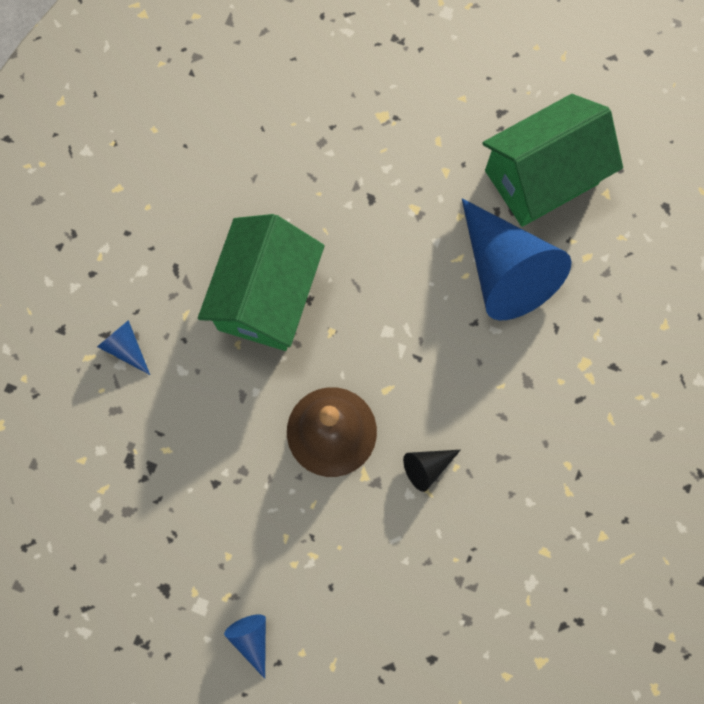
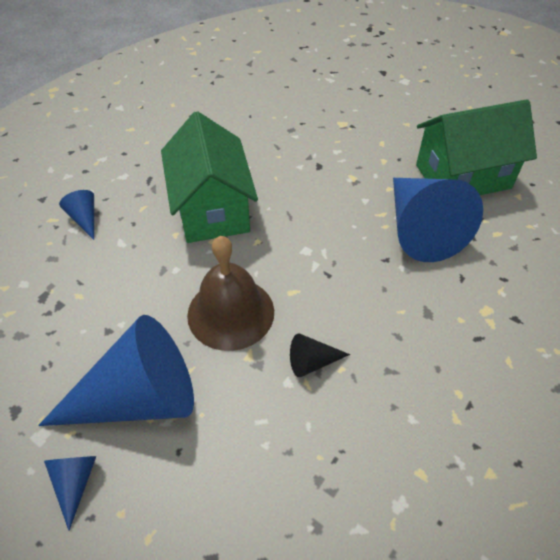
camera: 15 degrees right, 25 degrees down
(267, 297) = (212, 209): green house -> green house turned 45 degrees counterclockwise
(276, 546) = (139, 398): none -> blue cone

